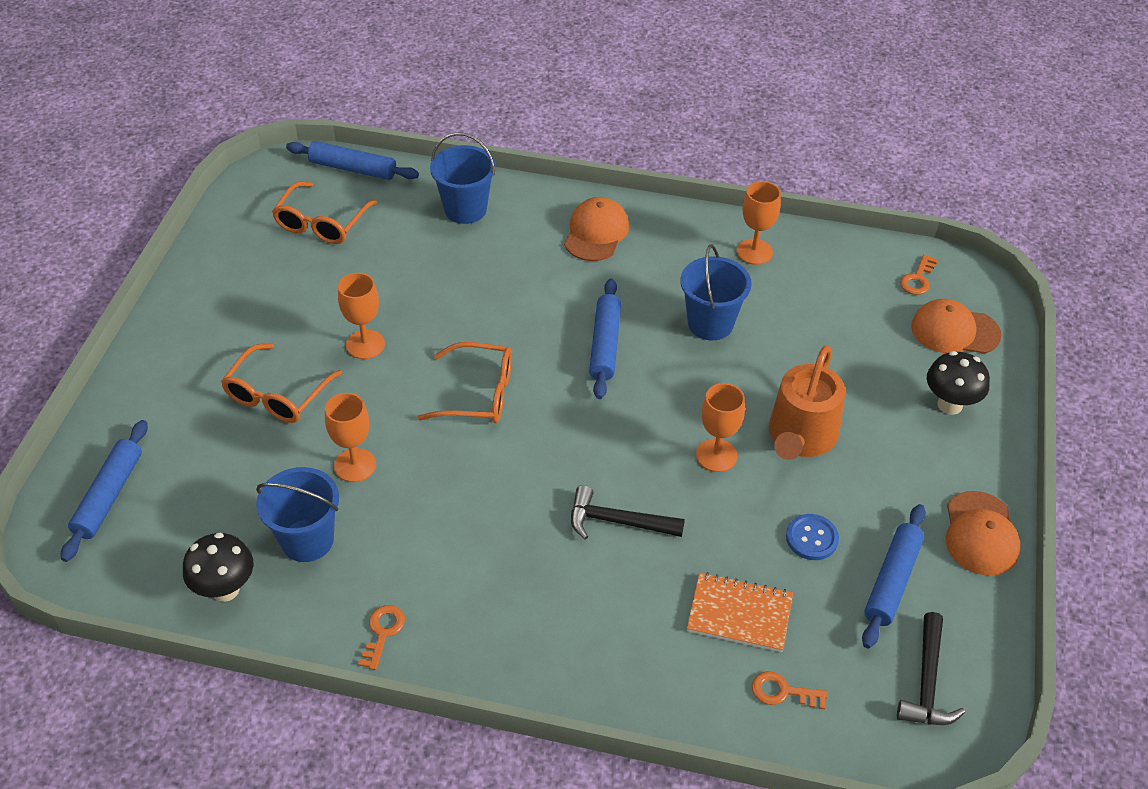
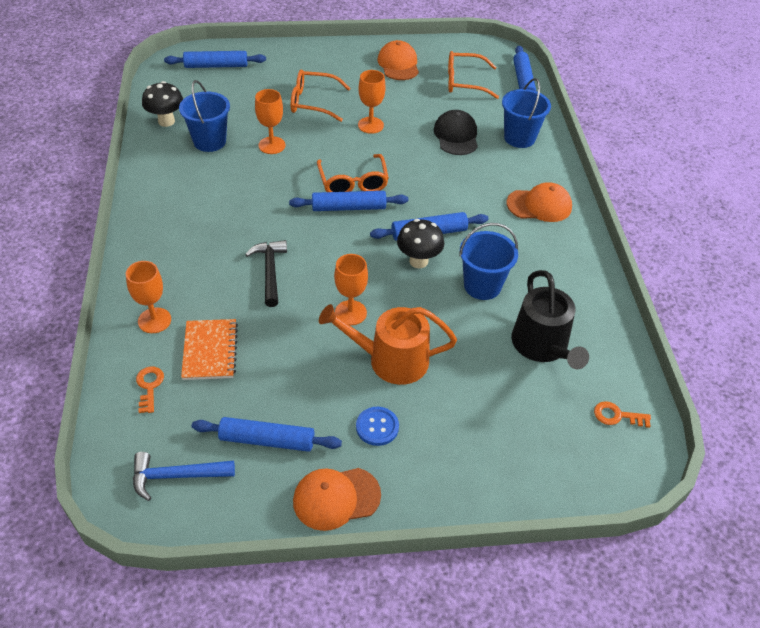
camera: 70 degrees right, 0 degrees up
(382, 632) = (152, 186): orange key -> none
(432, 265) = (456, 136): none -> black cap
(527, 410) = (349, 207): none -> blue rolling pin
(754, 252) = (578, 298): orange goblet -> orange goblet (154, 320)
(811, 538) = (292, 382): blue button -> blue button (377, 427)
(814, 303) = (542, 346): none -> black watering can
(927, 682) = (176, 476): black hammer -> blue hammer
(949, 405) = (473, 458): black mushroom -> black mushroom (418, 261)
(954, 331) = (567, 452): orange cap -> orange cap (398, 64)

